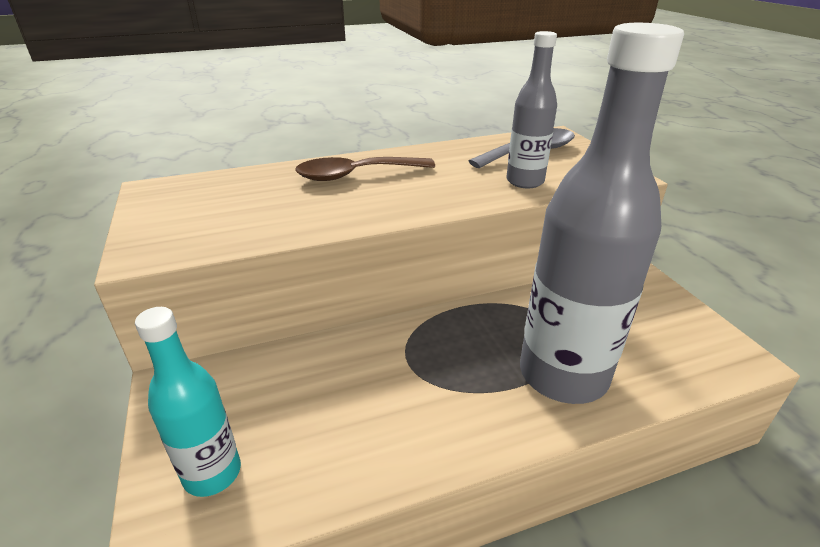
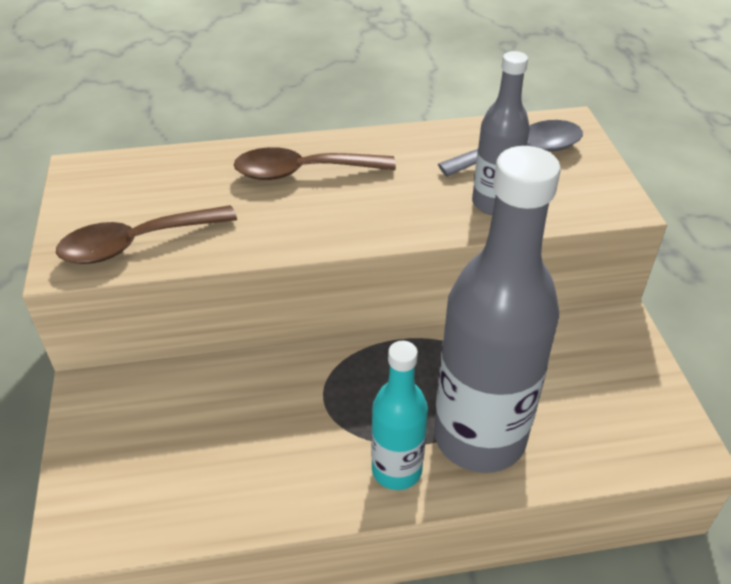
camera: 10 degrees right, 10 degrees up
(212, 233) = (136, 243): none -> brown spoon
(212, 473) = (119, 486): turquoise bottle -> turquoise bottle (396, 470)

